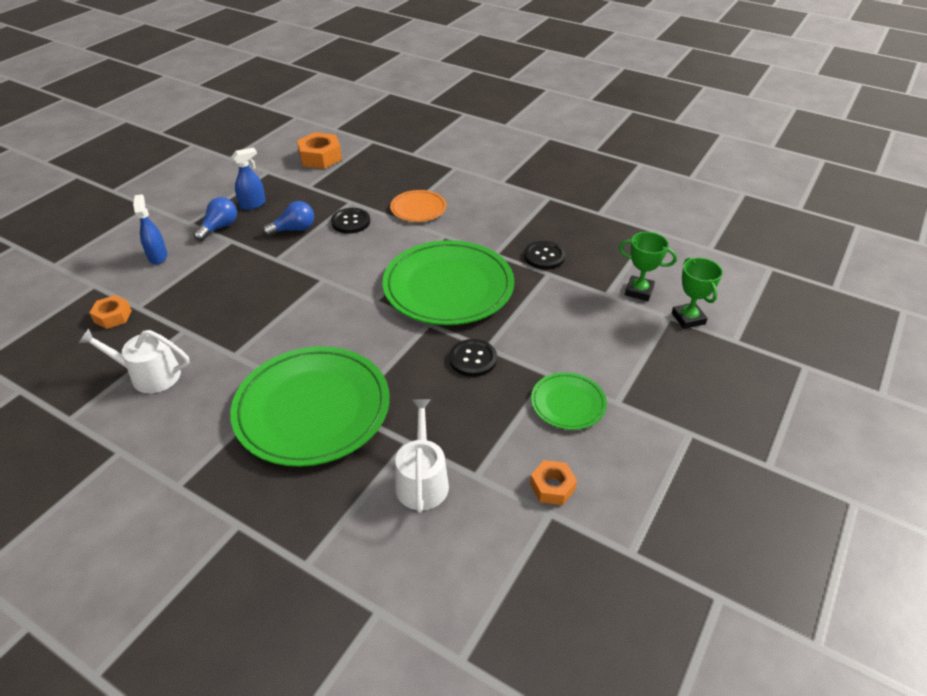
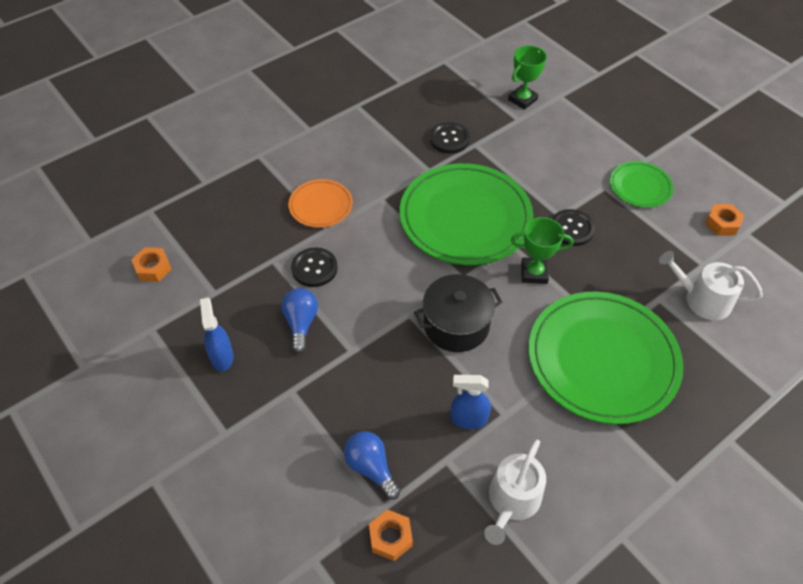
camera: 70 degrees left, 10 degrees up
(158, 256) = (284, 477): blue spray bottle -> blue spray bottle (468, 419)
(219, 227) = (254, 400): blue light bulb -> blue light bulb (371, 468)
(320, 157) = (153, 268): orange nut -> orange nut, size x0.62
(320, 307) = (456, 325): none -> black pot
(688, 318) = (566, 86): green trophy -> green trophy (534, 273)

